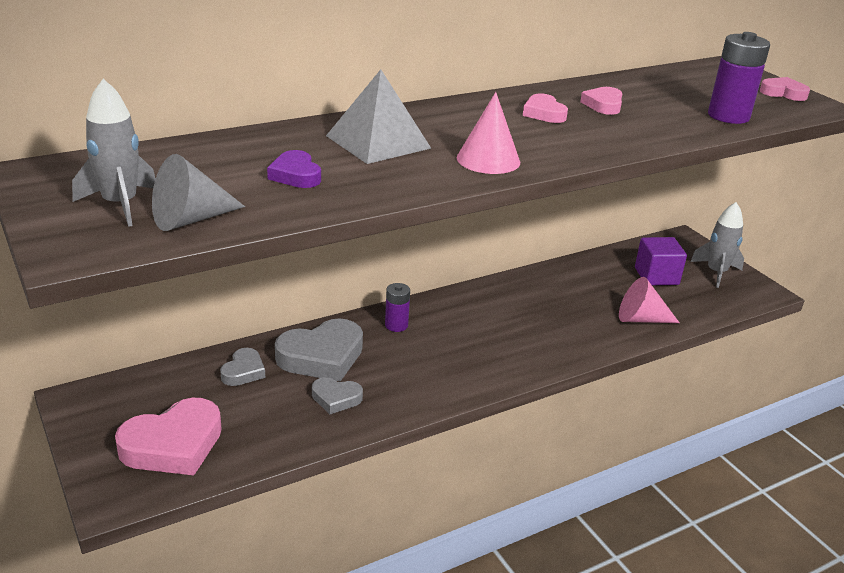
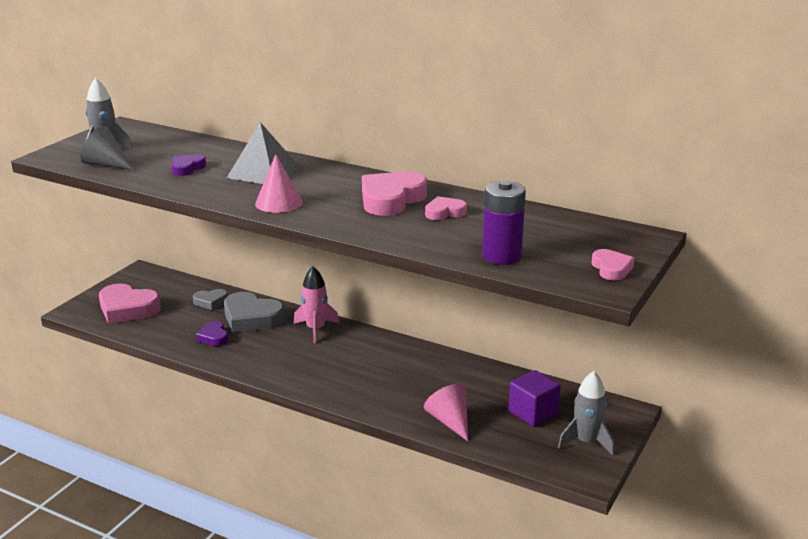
camera: 60 degrees right, 5 degrees down
(336, 398) = (213, 337): grey heart -> purple heart
(396, 325) = (315, 329): purple battery -> pink rocket
(544, 113) = (391, 199): pink heart -> pink heart, size x1.86

